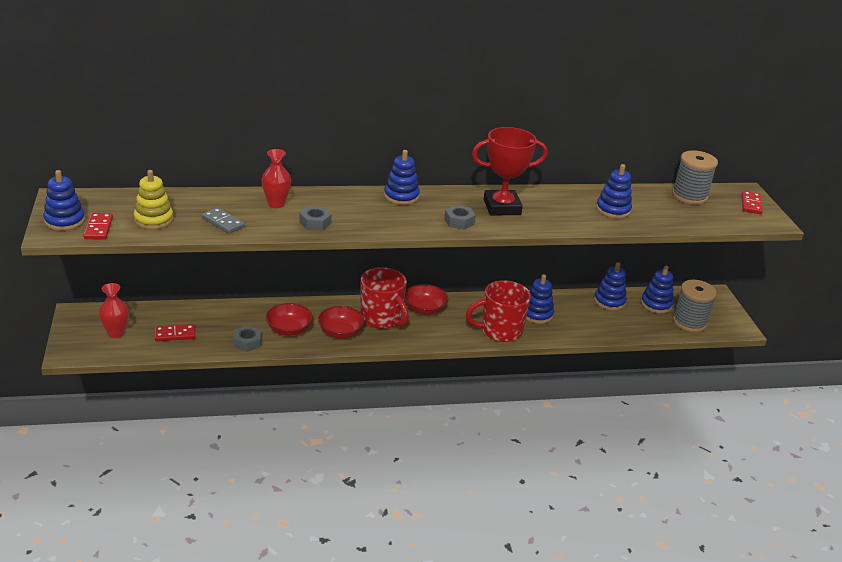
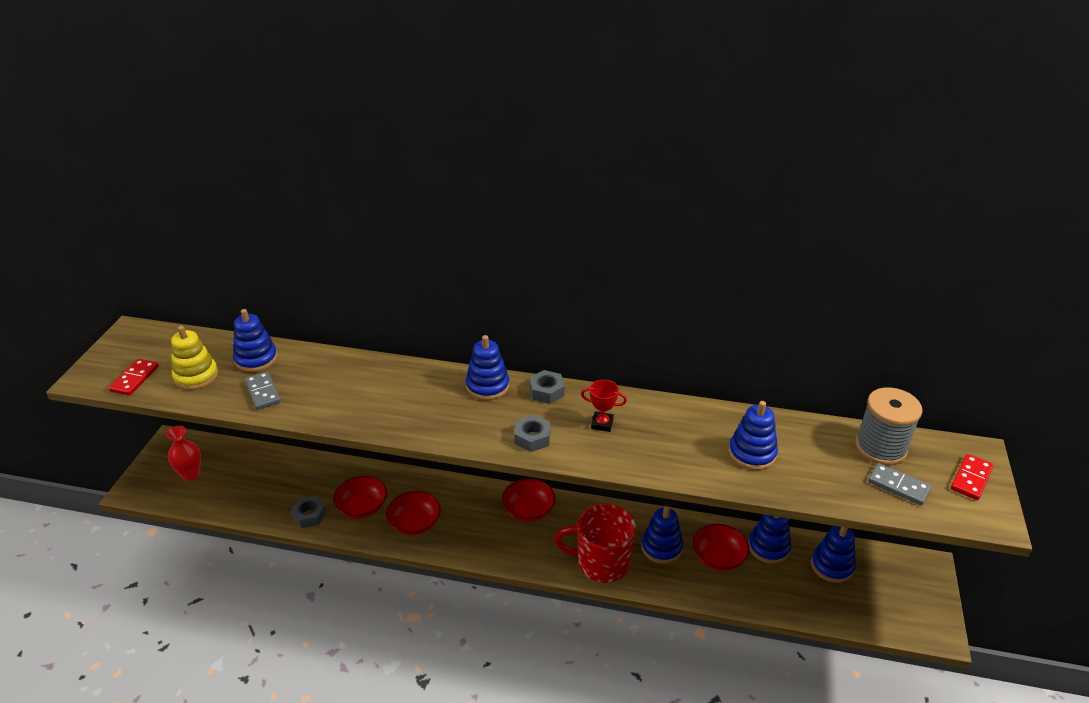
camera: 25 degrees right, 5 degrees up
(64, 221) = (111, 363): blue stacking toy -> blue stacking toy (256, 359)
(175, 334) = (245, 489): red domino -> none
(276, 204) = (338, 374): red vase -> none
(315, 223) = (361, 410): grey nut -> grey nut (546, 391)
(382, 318) = (471, 514): red mug -> none
(502, 207) = (602, 424): red trophy -> red trophy, size x0.47
(579, 313) = (718, 558): none -> red bowl
(689, 322) = (866, 606): grey spool -> none
(712, 214) = (898, 486): none -> grey domino

